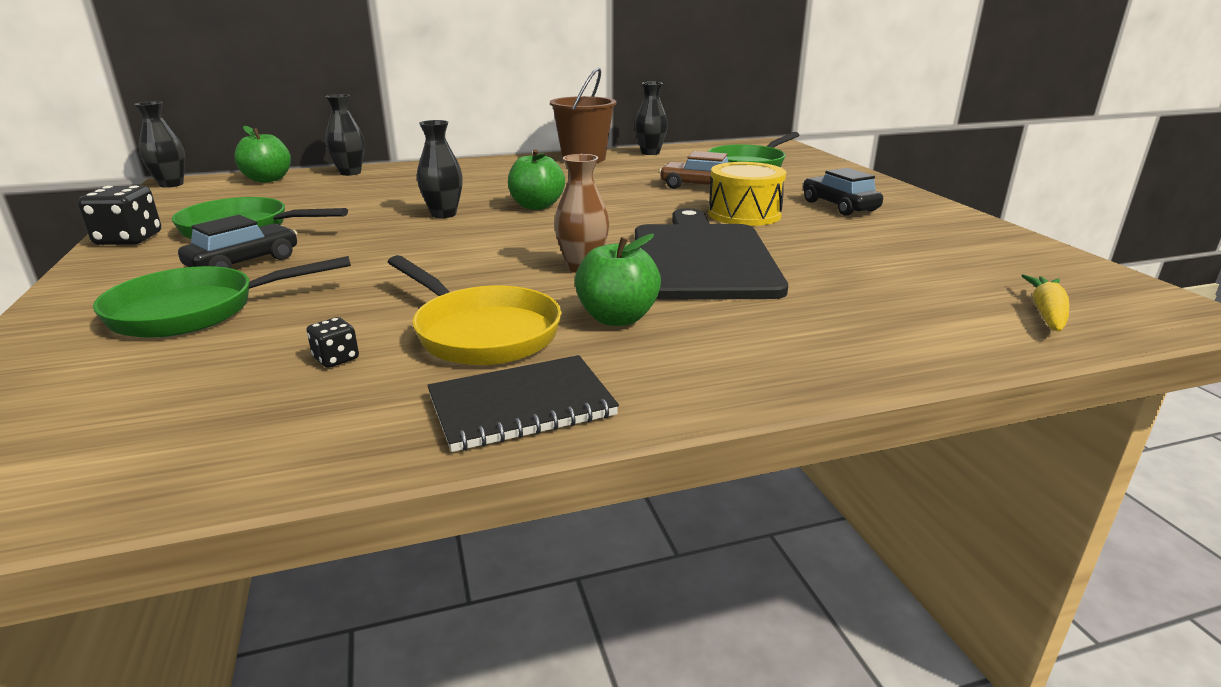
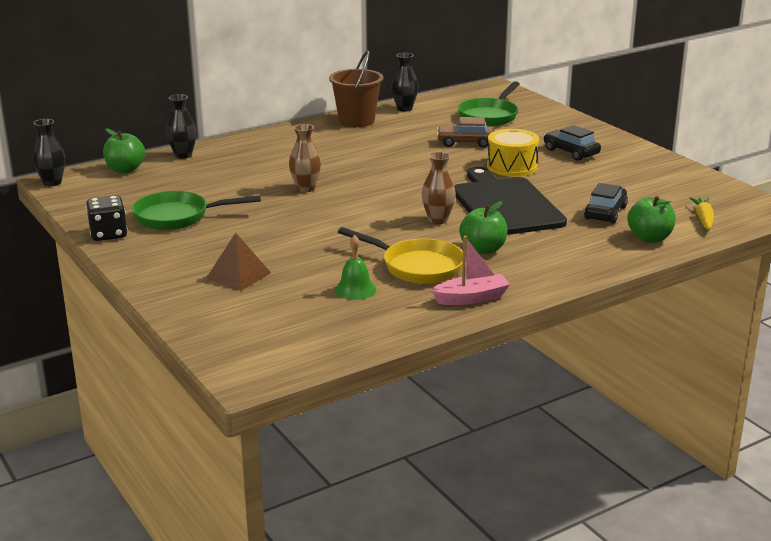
camera: 15 degrees left, 0 degrees up
(196, 311) = (238, 275): green pan -> brown pyramid
(244, 263) = (219, 242): black car -> black car (605, 213)
(336, 358) = (355, 289): black dice -> green bell
(443, 214) = (305, 188): black vase -> brown vase
(521, 406) = (471, 298): black notebook -> pink boat
(536, 206) = (364, 174): green apple -> green apple (649, 238)

